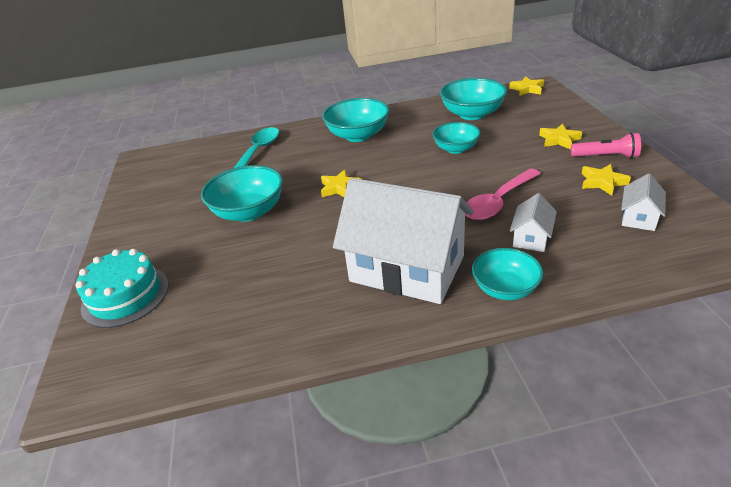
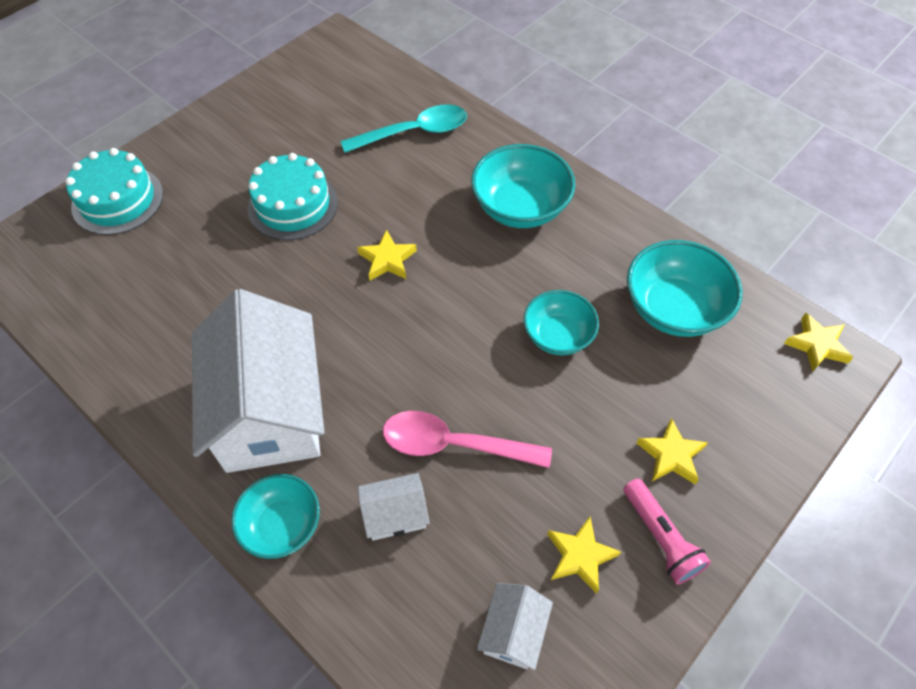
camera: 50 degrees right, 20 degrees up
(249, 212) = (293, 205): turquoise bowl -> turquoise cake
(639, 217) = (513, 631): white house -> white house turned 60 degrees counterclockwise

